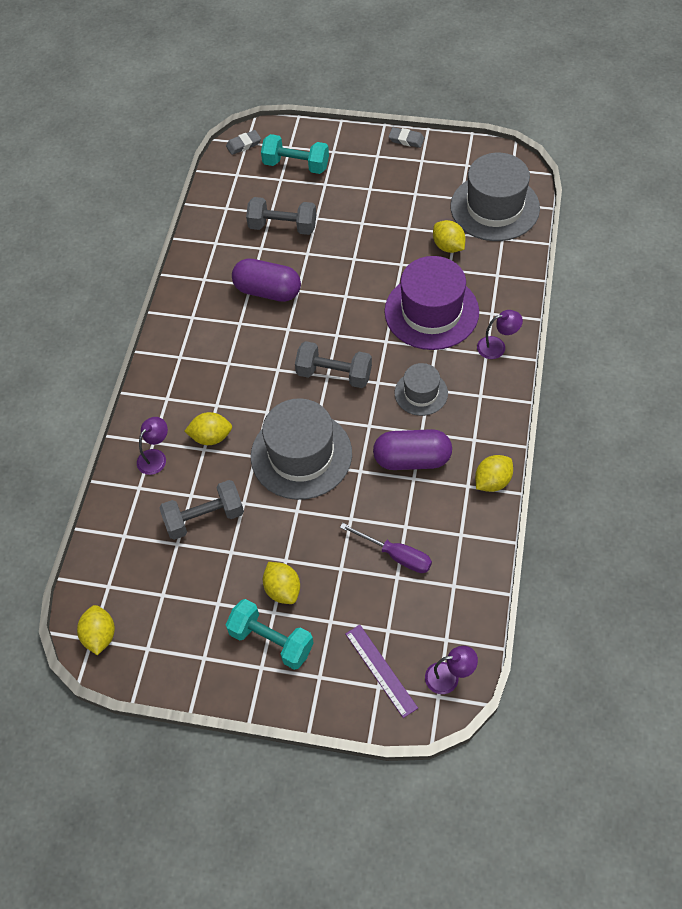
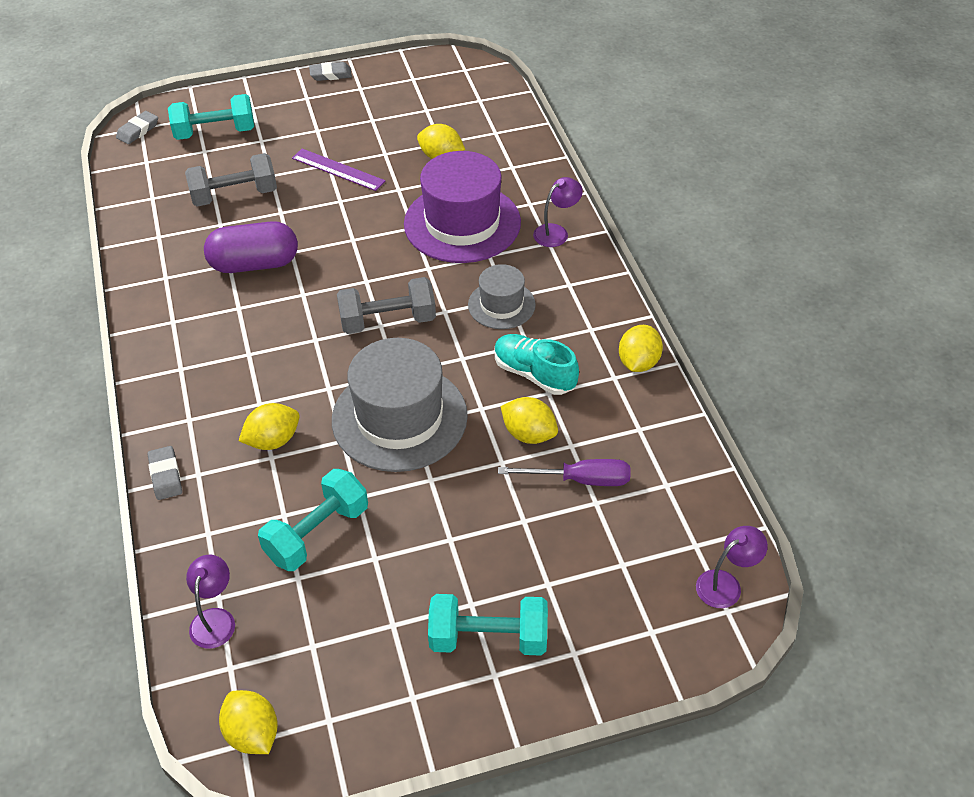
camera: 30 degrees left, 10 degrees down
(133, 434) = (165, 475): none -> grey eraser
(155, 457) = (211, 489): purple lamp -> purple lamp (215, 619)
(204, 518) = (317, 533): grey dumbbell -> turquoise dumbbell
(283, 589) = (467, 573): yellow lemon -> yellow lemon (529, 434)
(381, 670) = (643, 612): purple ruler -> purple ruler (338, 169)
(412, 459) = (534, 374): purple capsule -> turquoise shoe
(494, 207) = (468, 107): grey hat -> none

